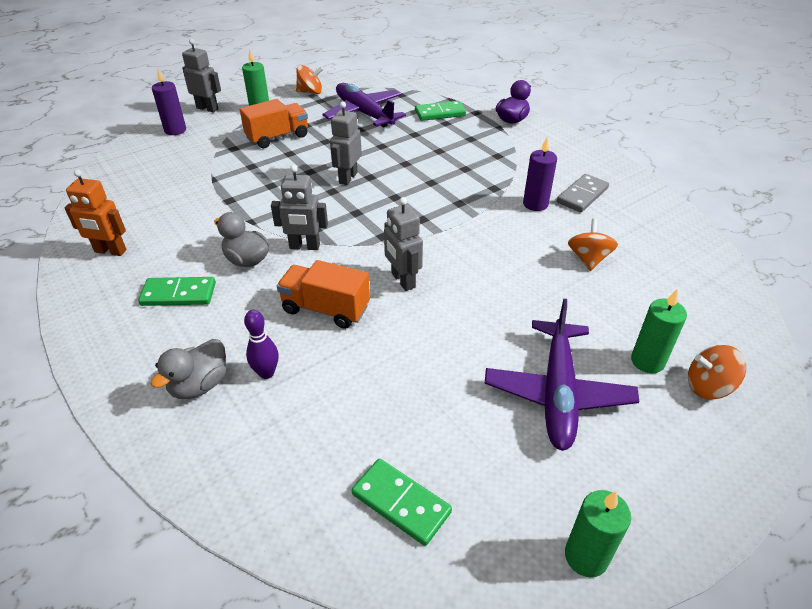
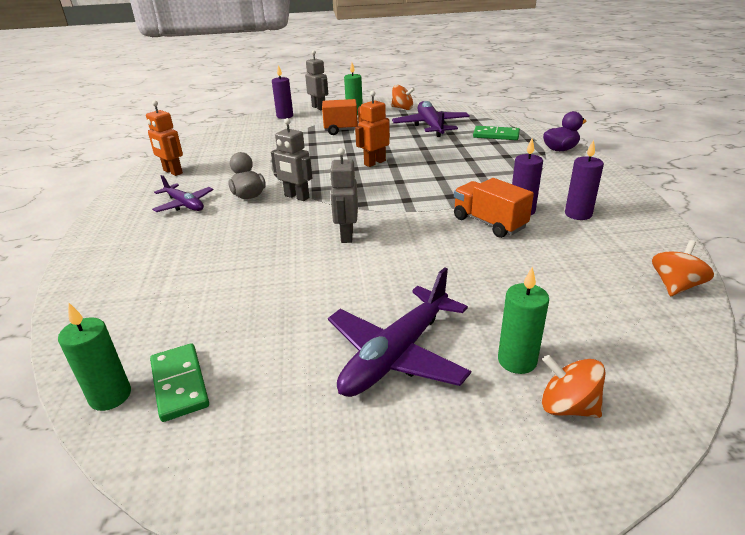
camera: 30 degrees right, 10 degrees down
(178, 294) = (184, 204): green domino -> purple plane
(199, 385) = (137, 259): grey duck -> none
(266, 373) = (185, 265): purple bowling pin -> none
(325, 309) = (268, 238): orange truck -> orange truck (489, 223)
(348, 178) = (374, 162): grey robot -> orange robot
(582, 195) = (578, 214): grey domino -> purple candle
(586, 556) = (283, 497): green candle -> green candle (110, 396)
(588, 259) = (535, 262): orange spinning top -> orange spinning top (675, 286)

